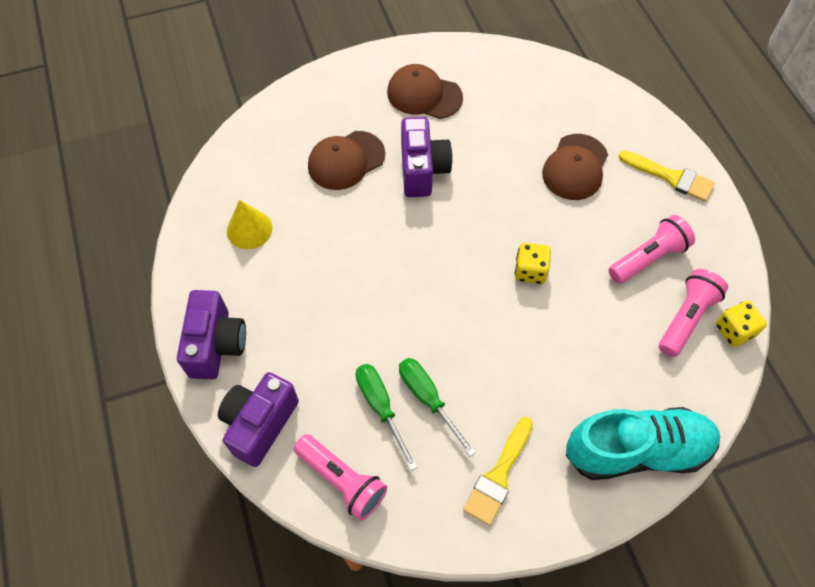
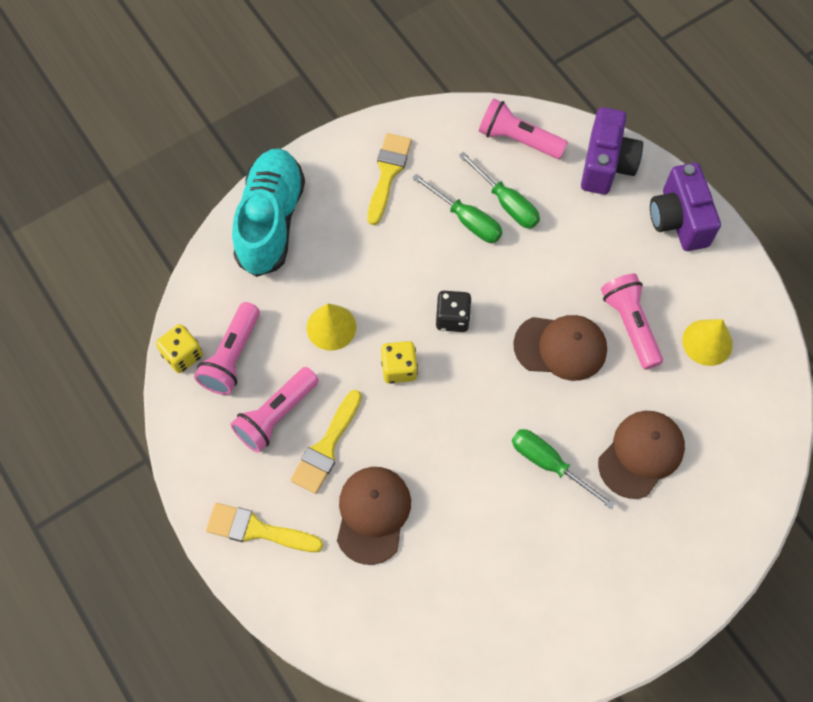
camera: 165 degrees right, 5 degrees up
(309, 259) = (630, 325): none -> pink flashlight
(422, 170) = (549, 464): purple camera -> green screwdriver
(424, 95) = (583, 578): brown cap -> brown cap (560, 347)
(469, 303) = (452, 318): none -> black dice
(587, 323) = (331, 327): none -> yellow cone
(606, 223) = (326, 447): none -> yellow brush
(636, 450) = (270, 221): turquoise shoe -> turquoise shoe turned 120 degrees clockwise

